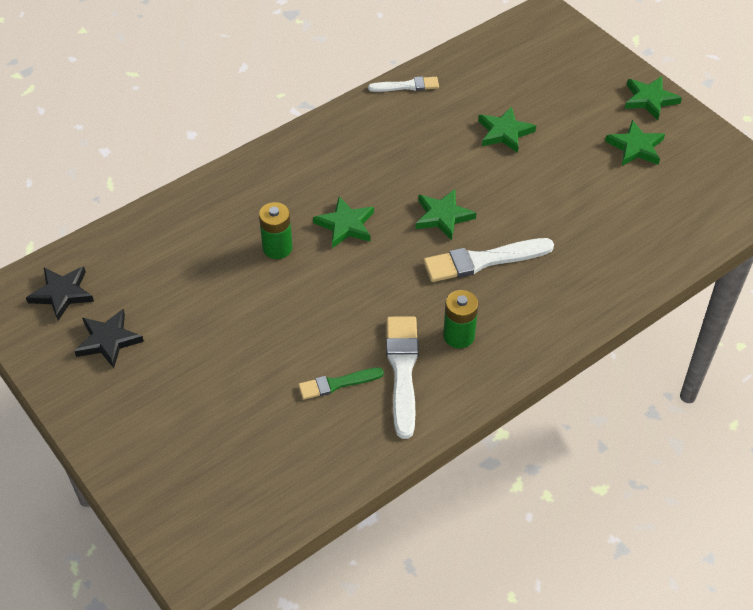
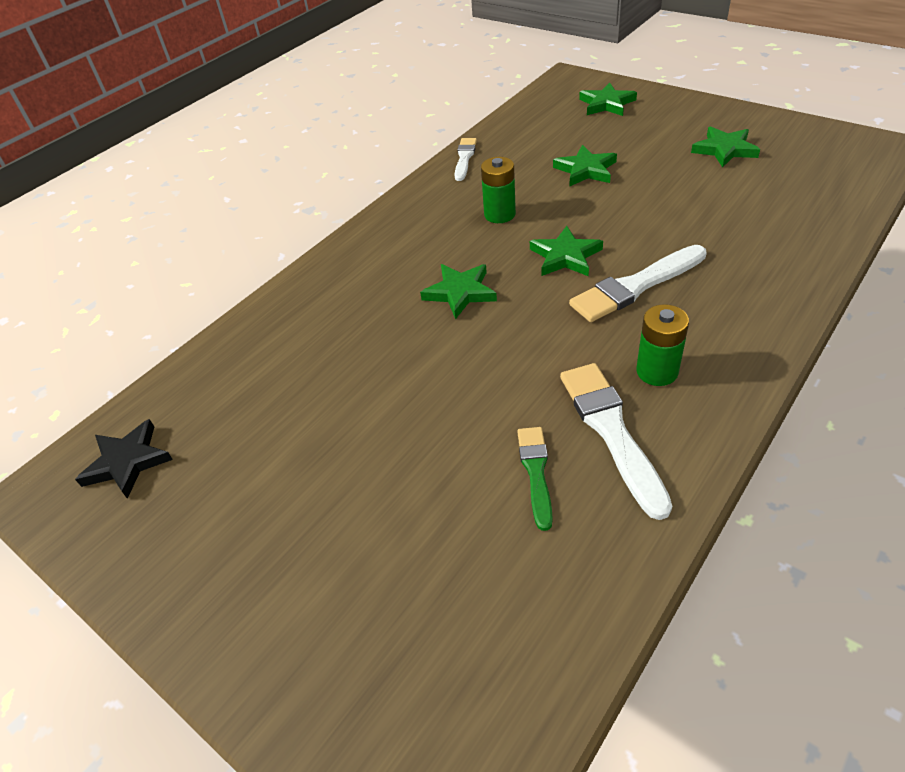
camera: 10 degrees left, 5 degrees down
(108, 340) = (204, 504): black star -> none
(277, 248) = (390, 336): green battery -> green battery (499, 214)
(337, 384) = (536, 472): green brush -> green brush turned 120 degrees clockwise
(407, 86) = (464, 158): white brush -> white brush turned 60 degrees counterclockwise
(650, 99) = (709, 112): green star -> green star (606, 104)

